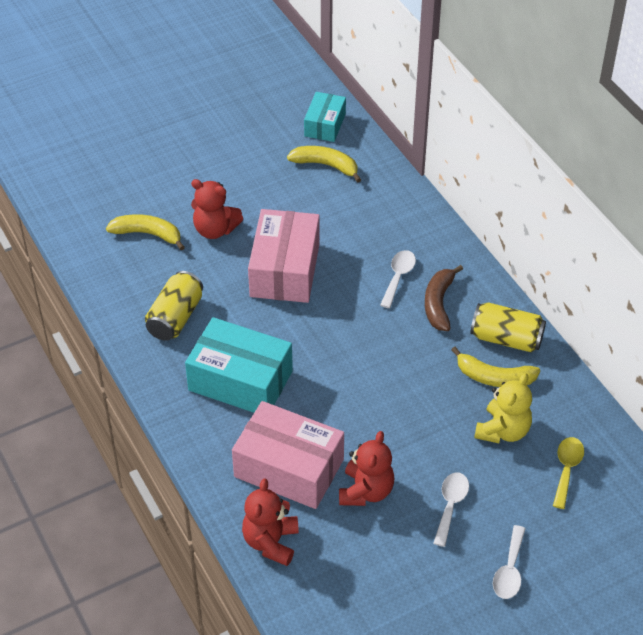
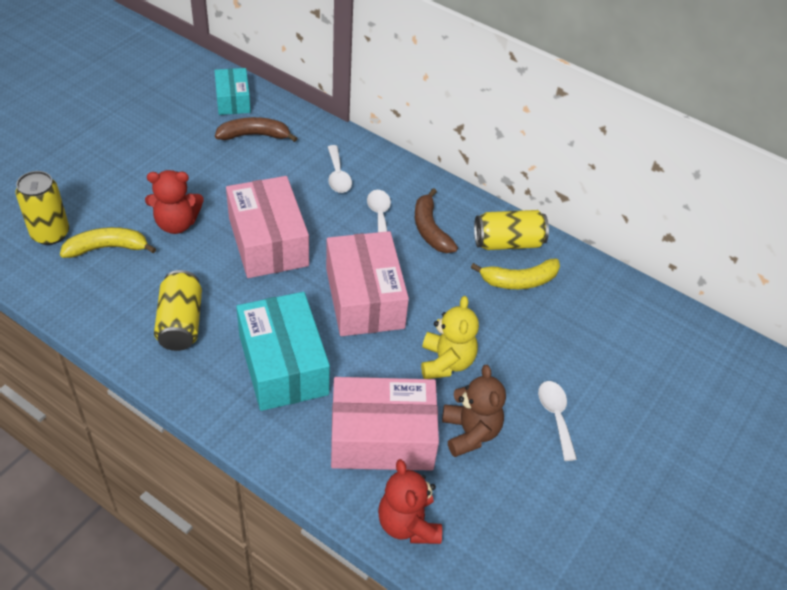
camera: 30 degrees left, 0 degrees up
(108, 207) = (50, 234): none -> yellow can
(240, 380) = (283, 365): turquoise box -> turquoise box turned 75 degrees clockwise
(326, 165) = (254, 135): yellow banana -> brown banana
(341, 347) = (364, 298): none -> pink box
(366, 491) = (470, 432): red teddy bear -> brown teddy bear
(503, 431) = (557, 327): yellow teddy bear -> yellow teddy bear (446, 362)
(509, 570) = (646, 459): white spoon -> white spoon (338, 176)
(566, 469) = (632, 343): yellow spoon -> none

